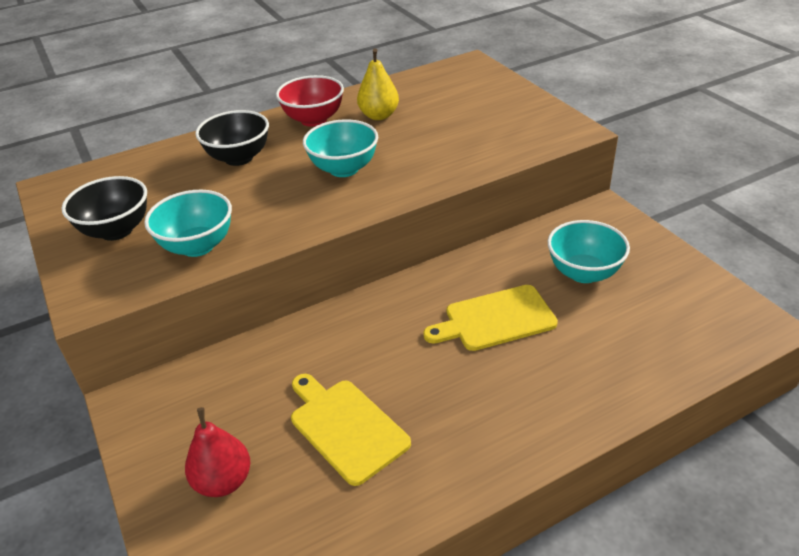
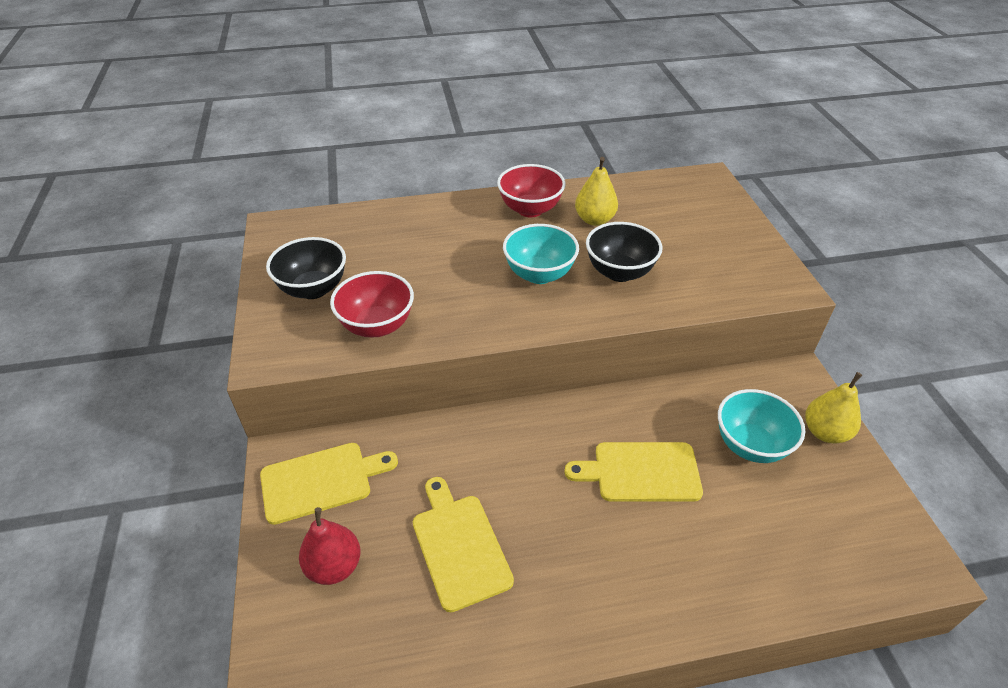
camera: 15 degrees right, 5 degrees up
(181, 411) = (321, 481): none -> yellow cutting board
(197, 246) = (377, 326): turquoise bowl -> red bowl
(239, 158) = (446, 236): black bowl -> black bowl (619, 272)
(643, 247) = (825, 432): none -> yellow pear

